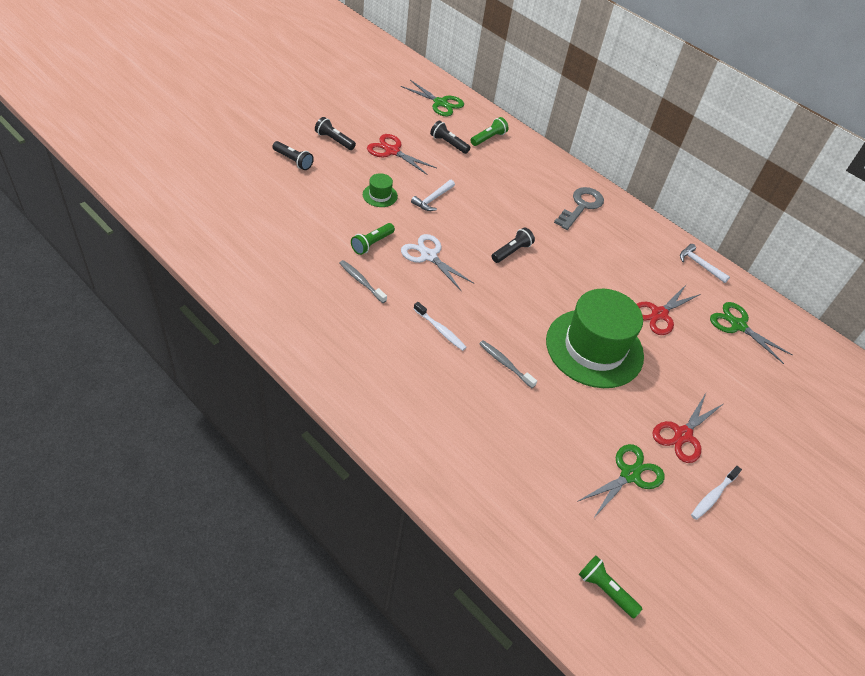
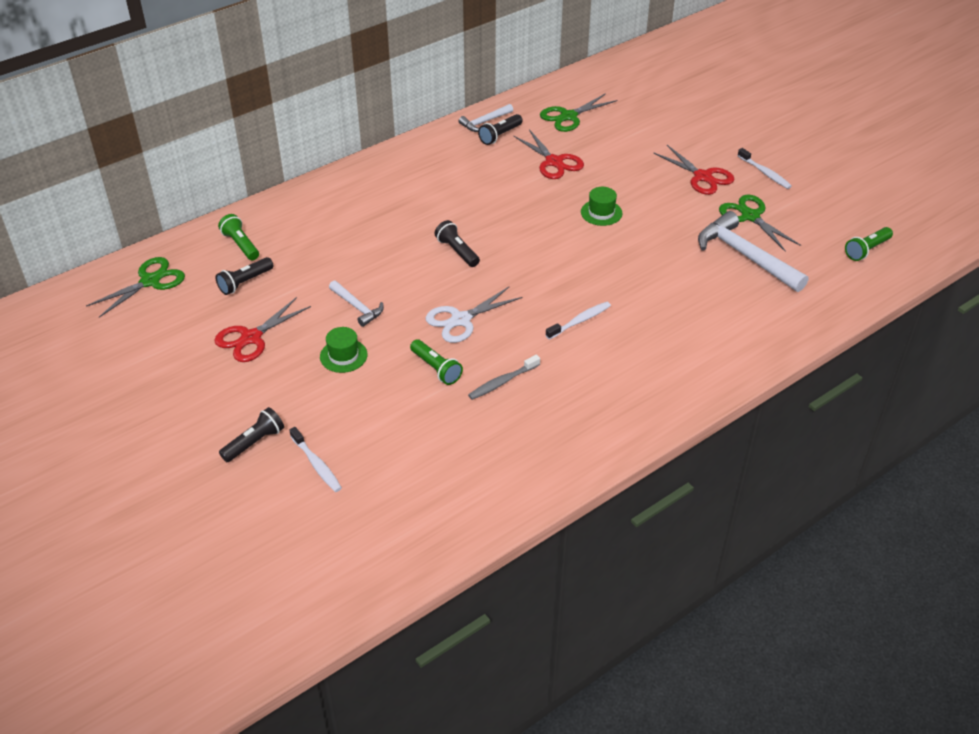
camera: 75 degrees left, 5 degrees down
(273, 189) = (316, 464): none -> white toothbrush
(334, 140) = (214, 396): black flashlight -> black flashlight (500, 136)
(505, 364) = (625, 277): grey toothbrush -> none
(562, 464) = (745, 256): none -> white hammer
(581, 206) = (384, 187): grey key -> none
(594, 348) = (601, 213): green hat -> green hat, size x0.40

